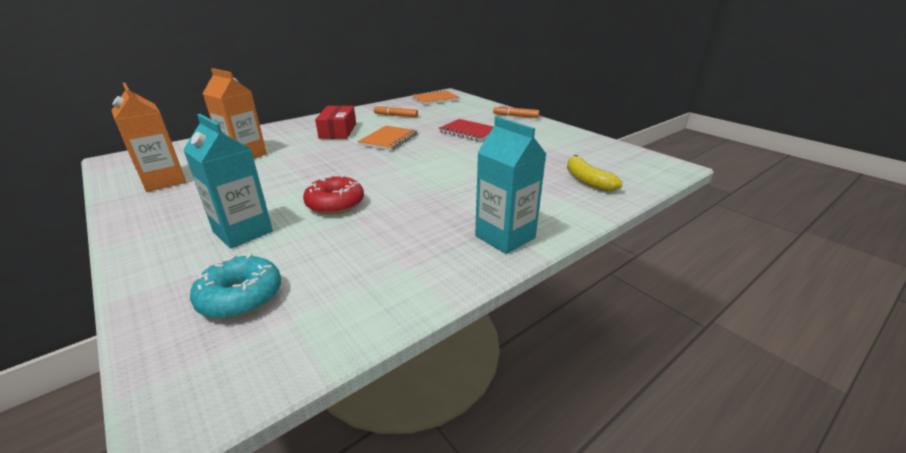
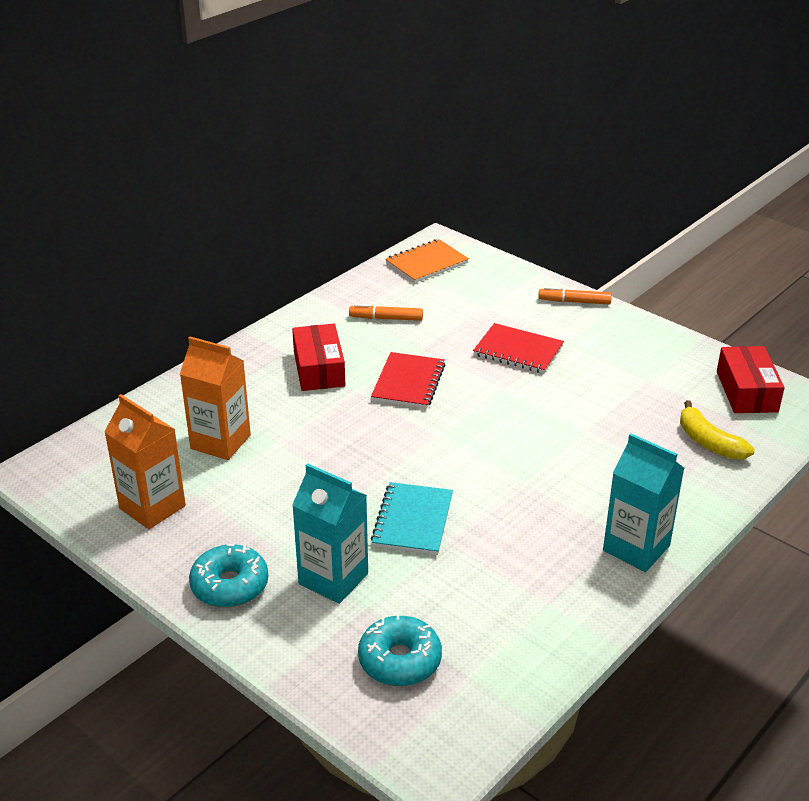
camera: 10 degrees left, 5 degrees up
(161, 228) = (230, 585): none -> turquoise donut
(335, 204) = (413, 521): red donut -> turquoise notebook
(388, 139) = (408, 382): orange notebook -> red notebook
(622, 158) = (746, 391): none -> red box

